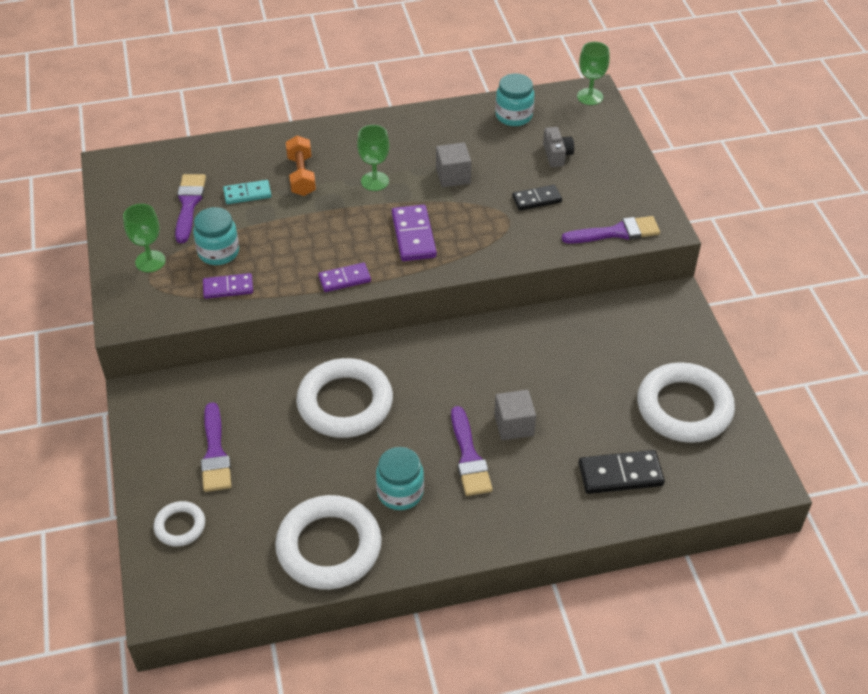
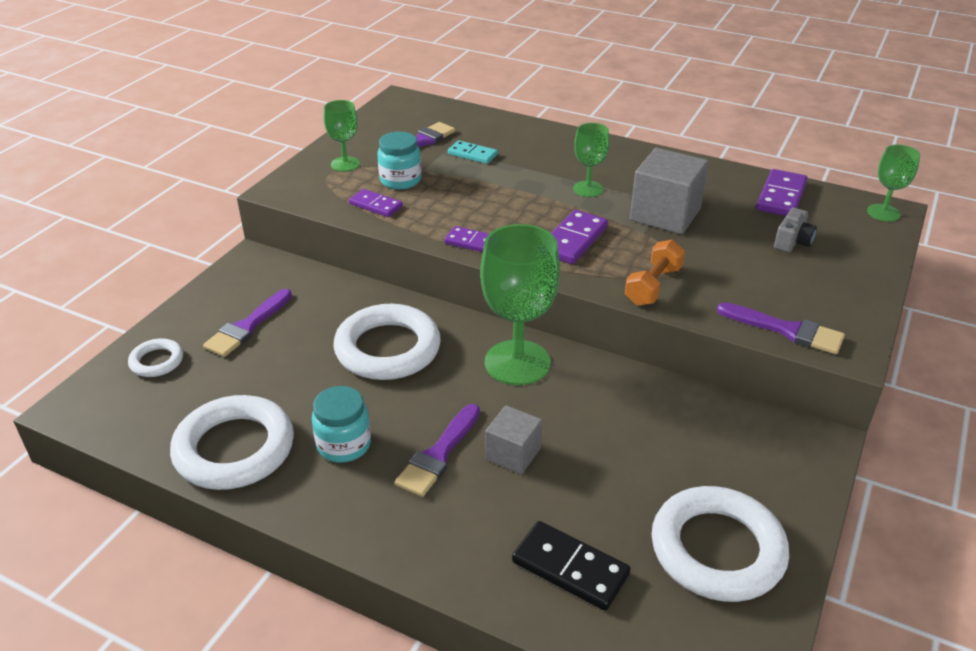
camera: 40 degrees right, 10 degrees down
(301, 176) = (530, 160): orange dumbbell -> orange dumbbell (653, 286)
(446, 357) = (517, 362): none -> green goblet
(453, 176) = (665, 214): grey cube -> grey cube, size x1.67
(514, 116) = (781, 196): turquoise jar -> purple domino
(536, 199) = (728, 266): black domino -> none

